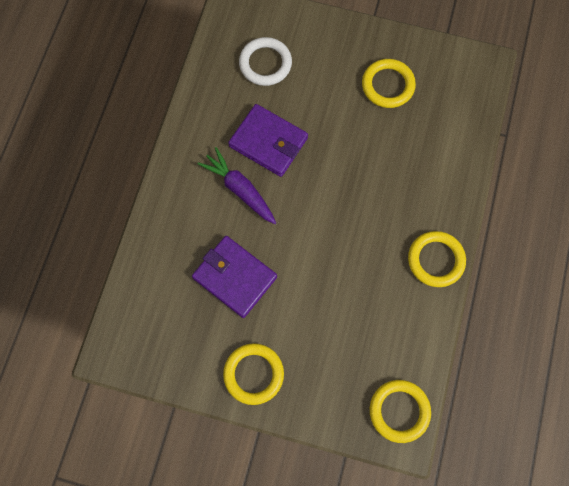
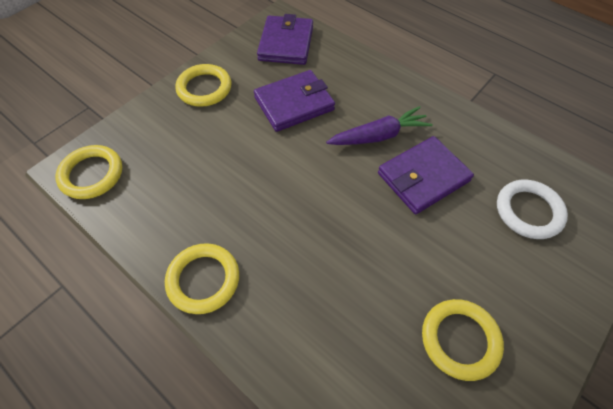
camera: 115 degrees right, 15 degrees down
(151, 326) = (286, 43): none -> purple wallet

